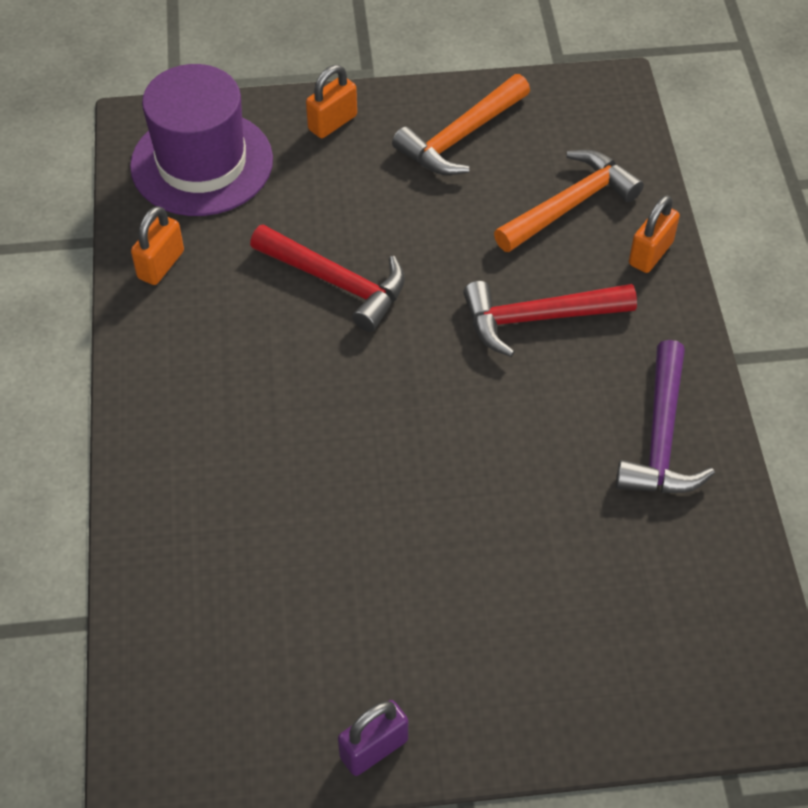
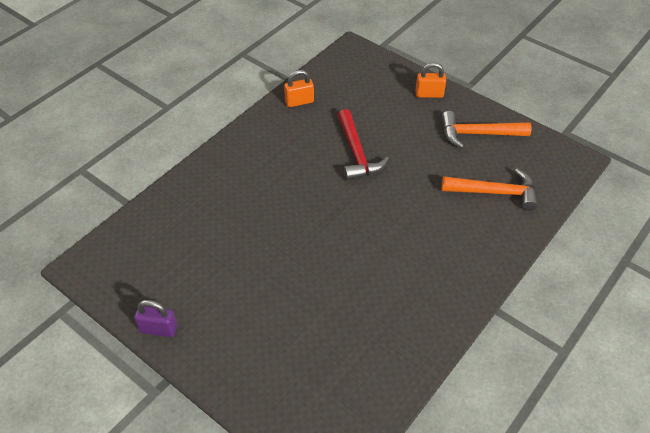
camera: 45 degrees right, 5 degrees down
(202, 163) = (359, 76): purple hat -> none
(538, 318) = (423, 226): red hammer -> none
(650, 253) = (509, 238): orange padlock -> none
(661, 437) = (418, 314): purple hammer -> none

